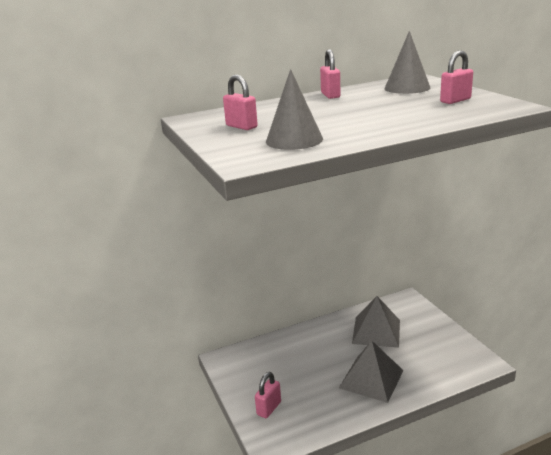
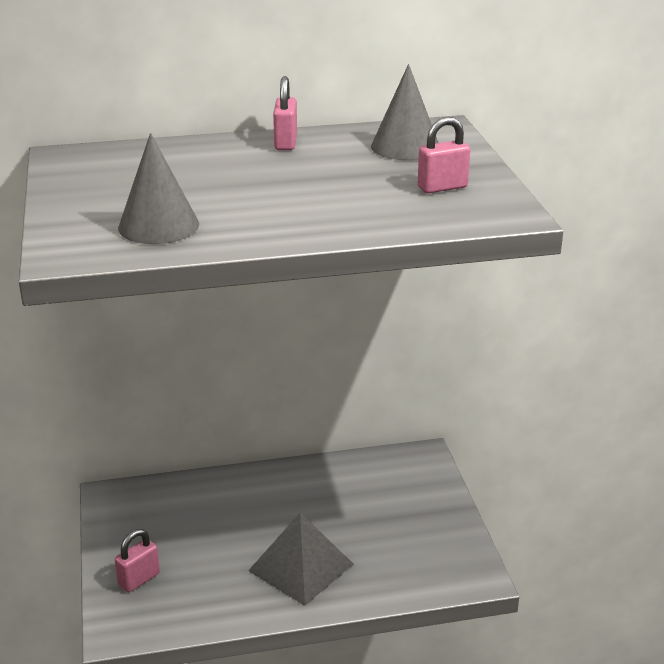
camera: 10 degrees right, 5 degrees up
(241, 126) = (115, 186): pink padlock -> none
(376, 331) = (347, 498): grey pyramid -> none

